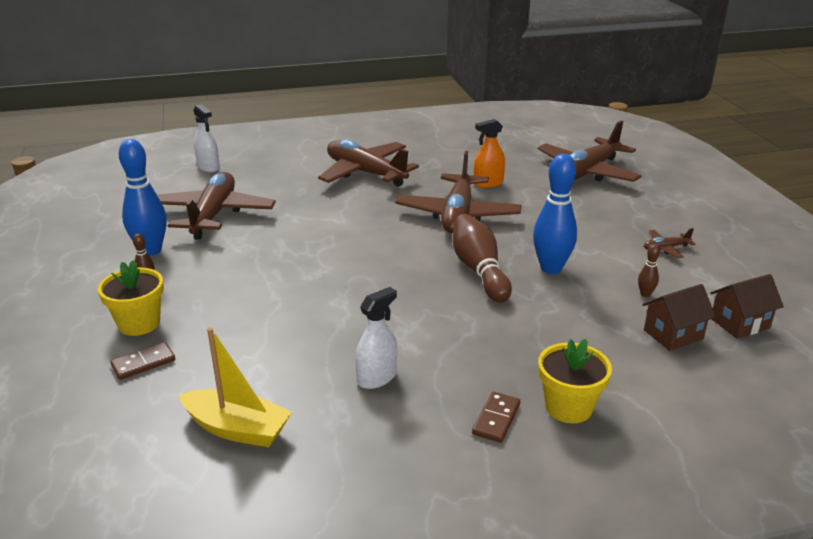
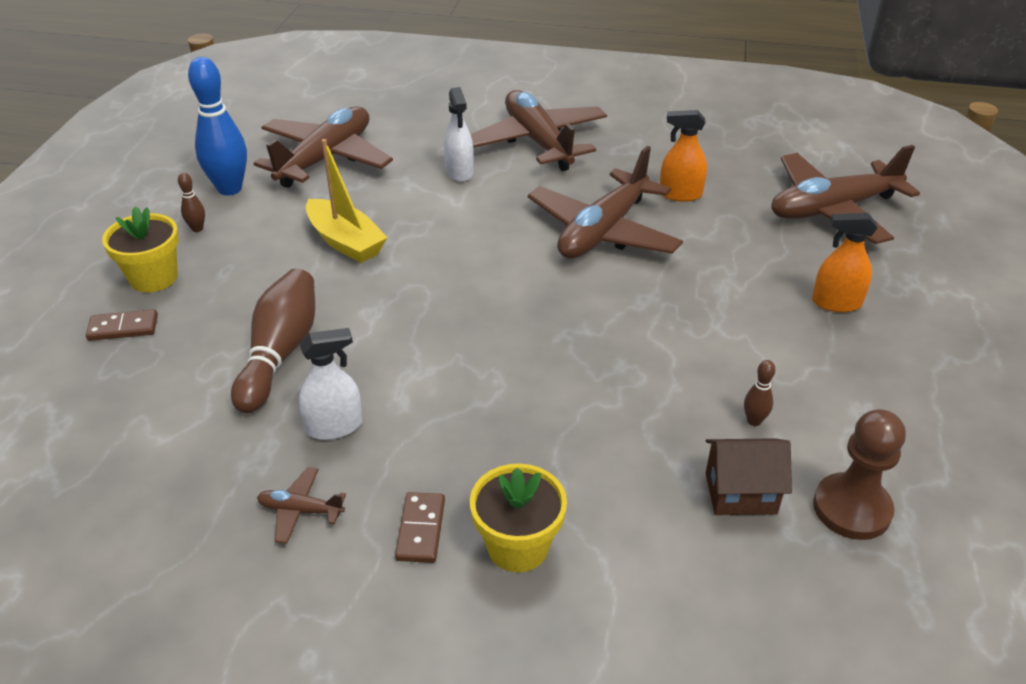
camera: 25 degrees right, 10 degrees up
(208, 167) = (368, 92): white spray bottle -> white spray bottle (459, 172)
(237, 429) = (150, 439): yellow boat -> yellow boat (345, 242)
(479, 270) = (565, 319): brown bowling pin -> brown bowling pin (280, 353)
(496, 419) = (420, 529): brown domino -> brown domino turned 45 degrees counterclockwise
(551, 268) = (659, 343): blue bowling pin -> none
(634, 220) = (836, 303): none -> orange spray bottle
(665, 248) = (844, 360): brown plane -> brown plane (300, 510)
(739, 323) = (851, 508): brown house -> brown pawn

